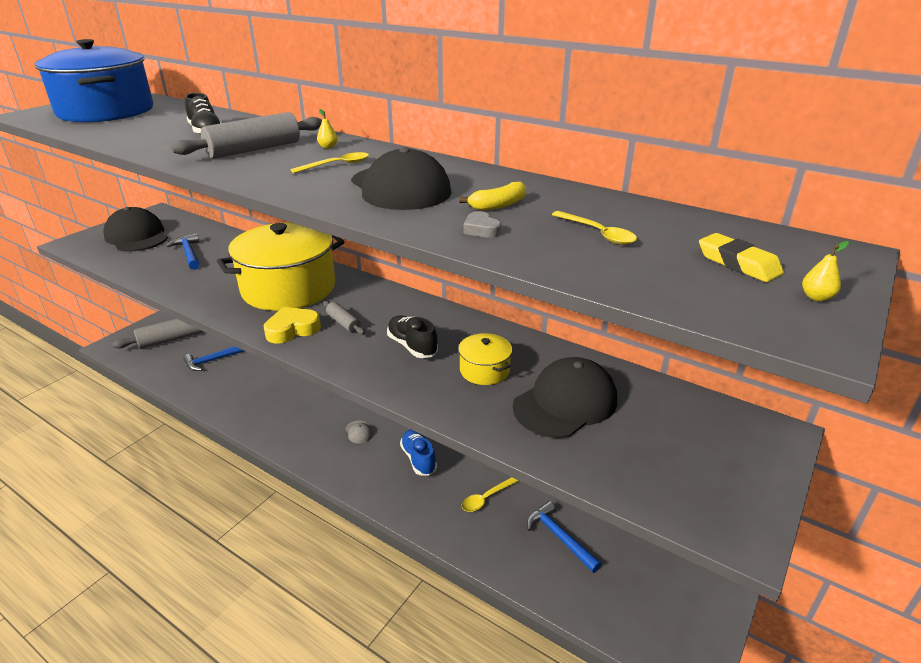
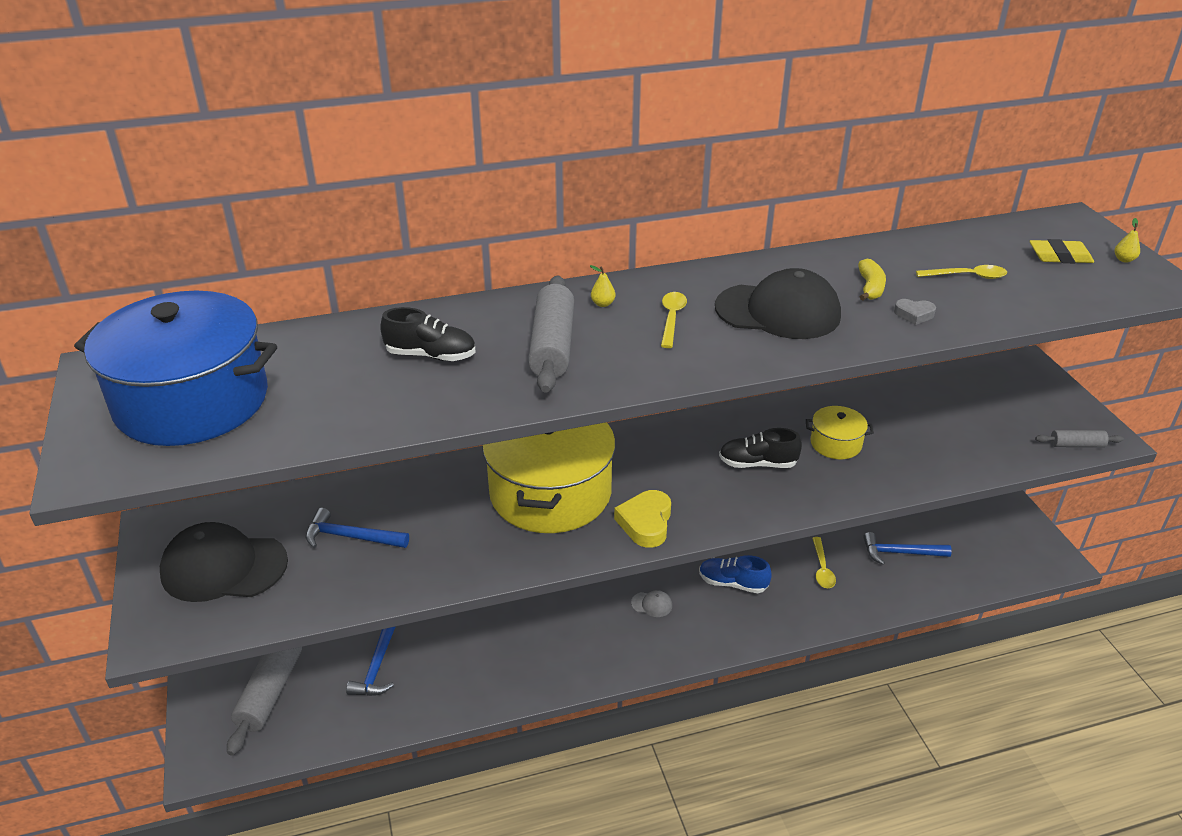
camera: 50 degrees left, 5 degrees up
(344, 323) = (670, 485): grey rolling pin -> grey rolling pin (1076, 445)
(565, 403) = (917, 428): black cap -> none

